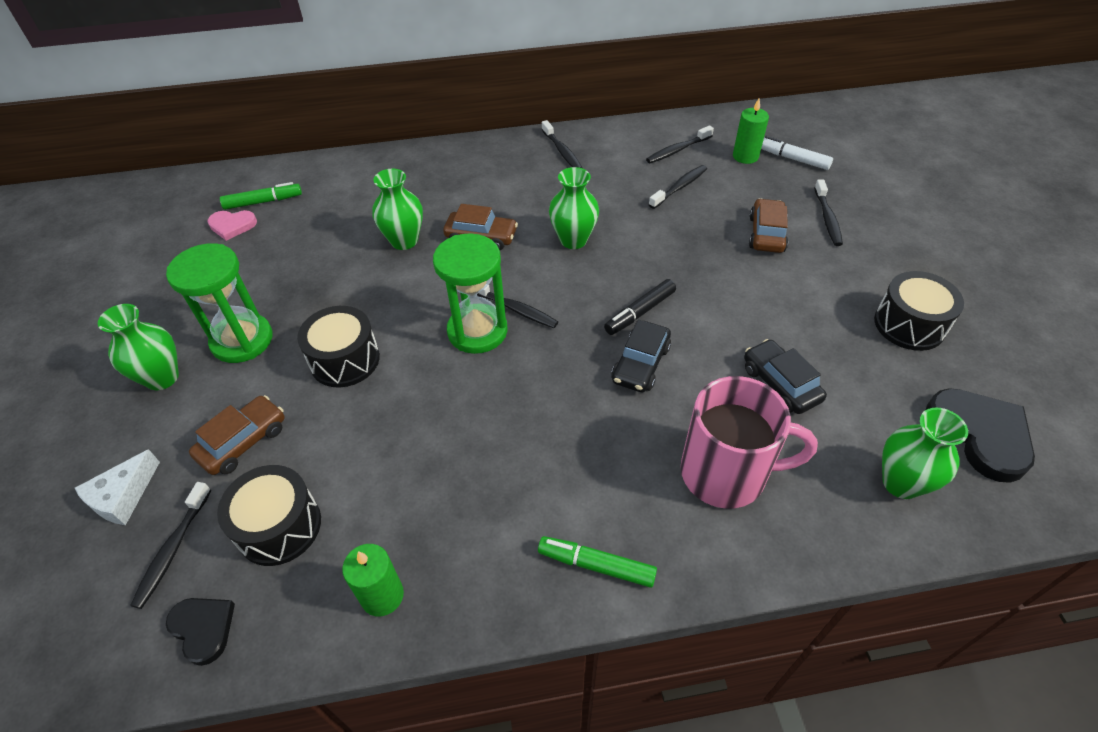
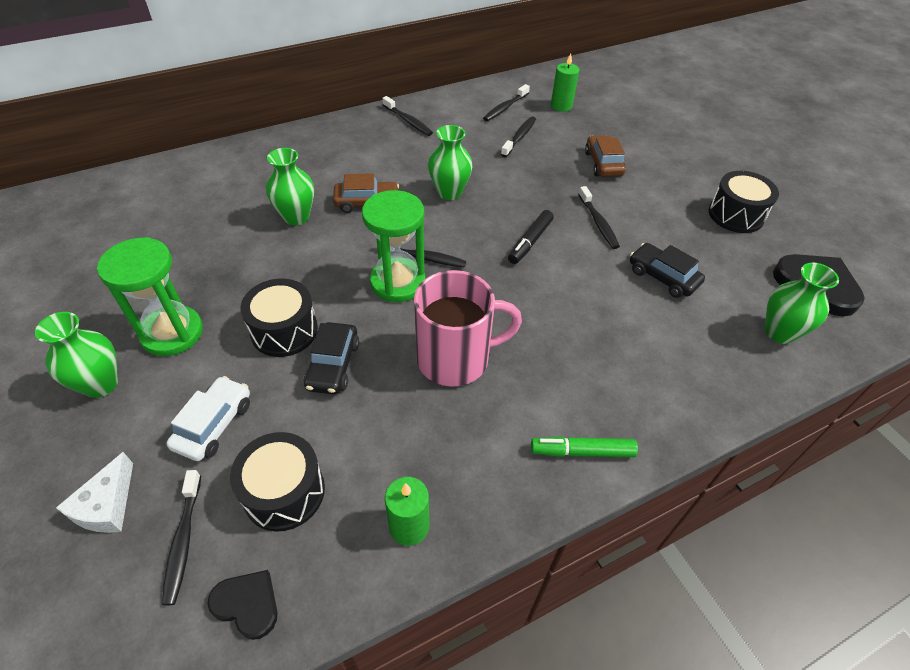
camera: 20 degrees left, 0 degrees up
(232, 226) = (115, 230): pink heart -> none
(243, 442) = (214, 424): brown car -> white car
(263, 202) = (138, 203): green marker -> none
(640, 364) = (548, 283): black car -> black car (333, 365)
(726, 473) = (651, 354): pink mug -> pink mug (455, 358)
(793, 159) = (599, 103): white marker -> none
(827, 218) = (644, 145): black toothbrush -> black toothbrush (598, 223)

